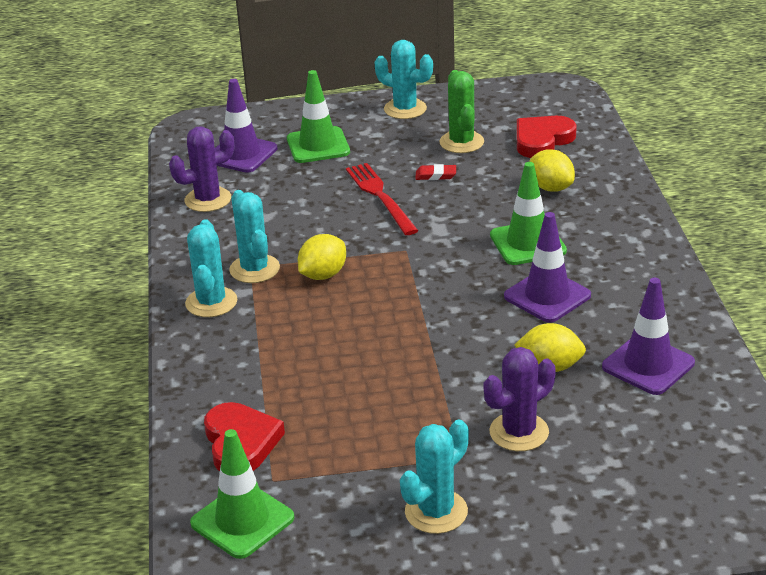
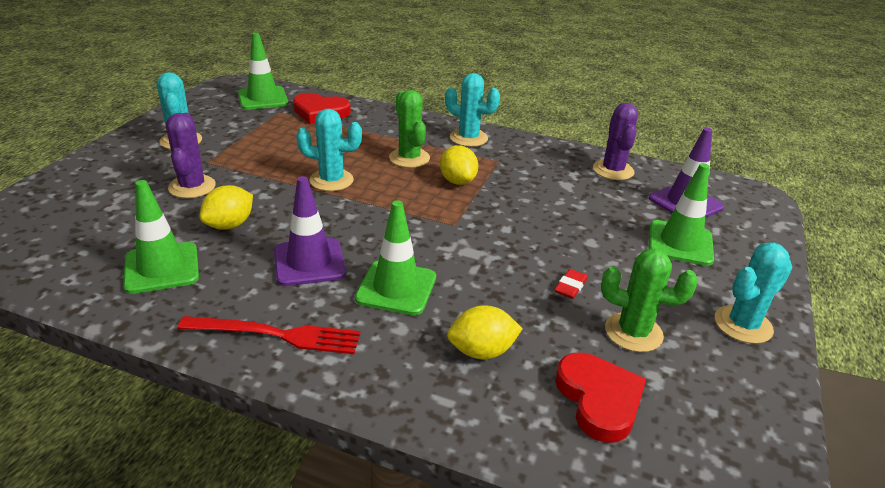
camera: 115 degrees right, 0 degrees up
(254, 269) = (493, 161): turquoise cactus -> turquoise cactus (331, 180)
(302, 322) = (409, 158): none -> green cactus
(380, 196) = (554, 242): red fork -> red fork (276, 335)
(648, 365) = (162, 268): purple traffic cone -> green traffic cone

